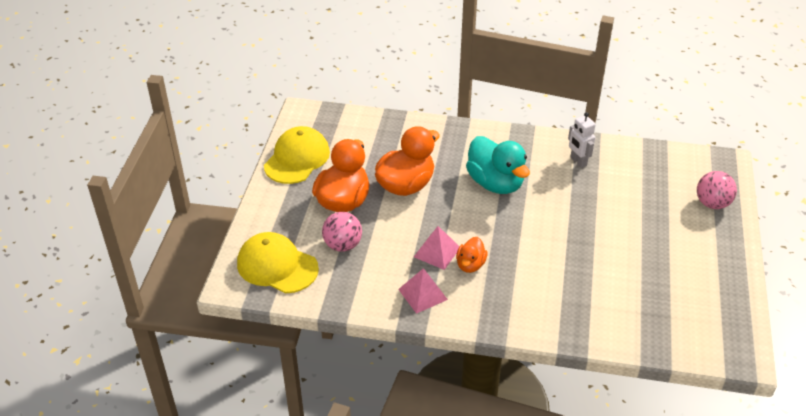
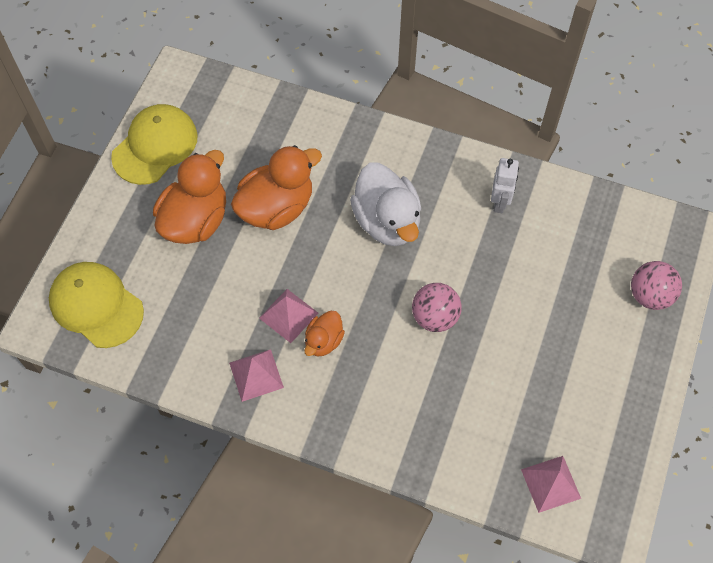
camera: 10 degrees right, 20 degrees up
(343, 245) = (179, 287): pink ball -> pink ball (435, 317)
(495, 183) = (387, 221): turquoise duck -> white duck
(578, 161) = (500, 203): white robot -> white robot turned 150 degrees counterclockwise
(683, 333) = (551, 483): none -> pink pyramid

